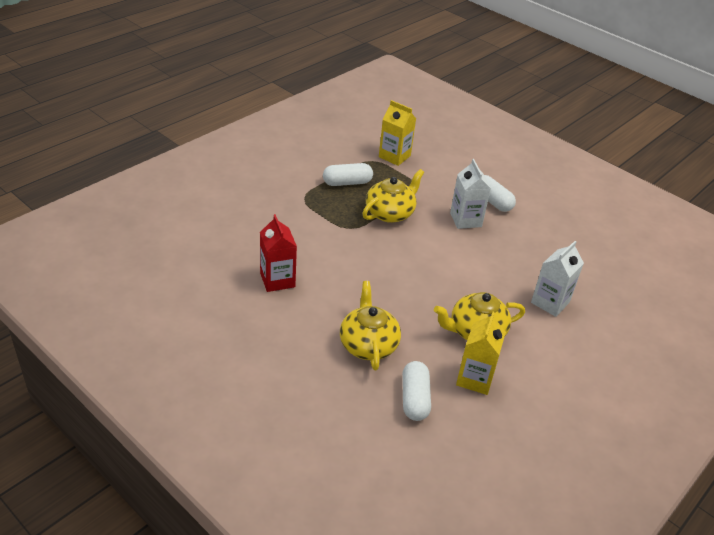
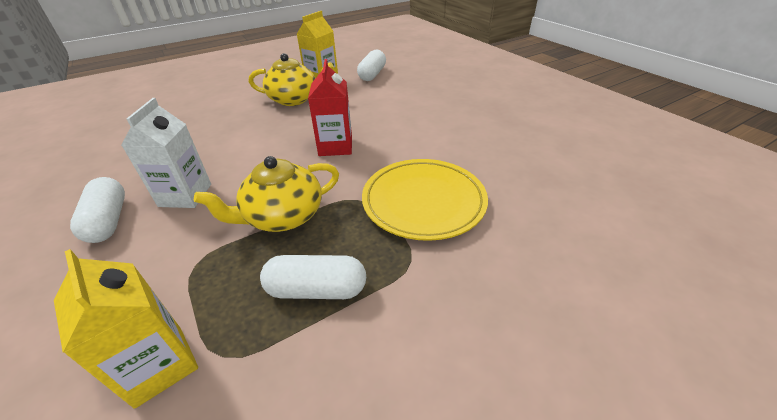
camera: 160 degrees left, 0 degrees up
(277, 280) = (466, 148): red carton -> red carton (335, 146)
(304, 230) = (423, 201): none -> yellow plate
(368, 344) = (391, 99): yellow teapot -> none
(550, 302) = (205, 111): white carton -> none

